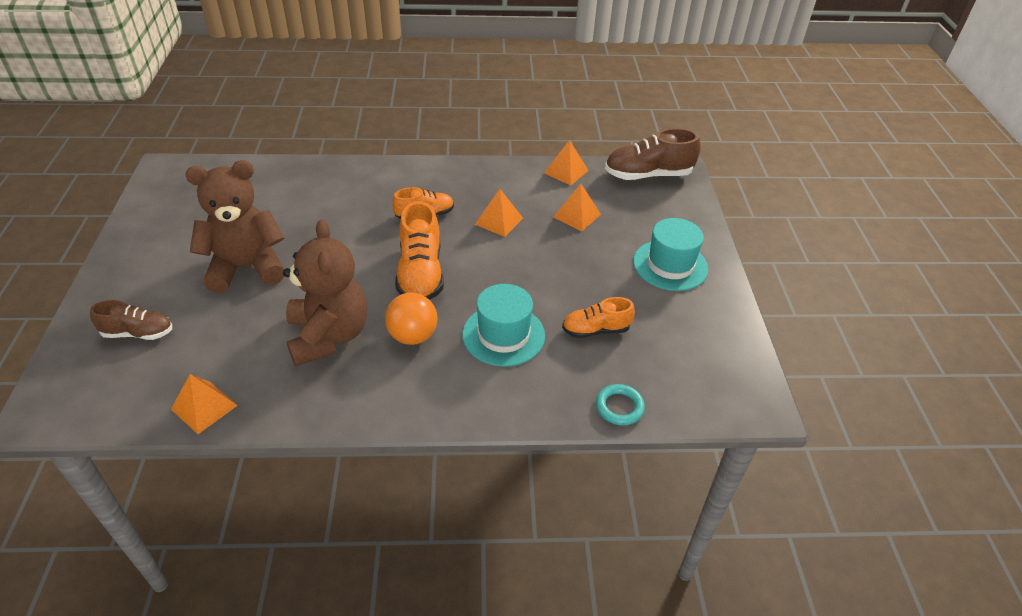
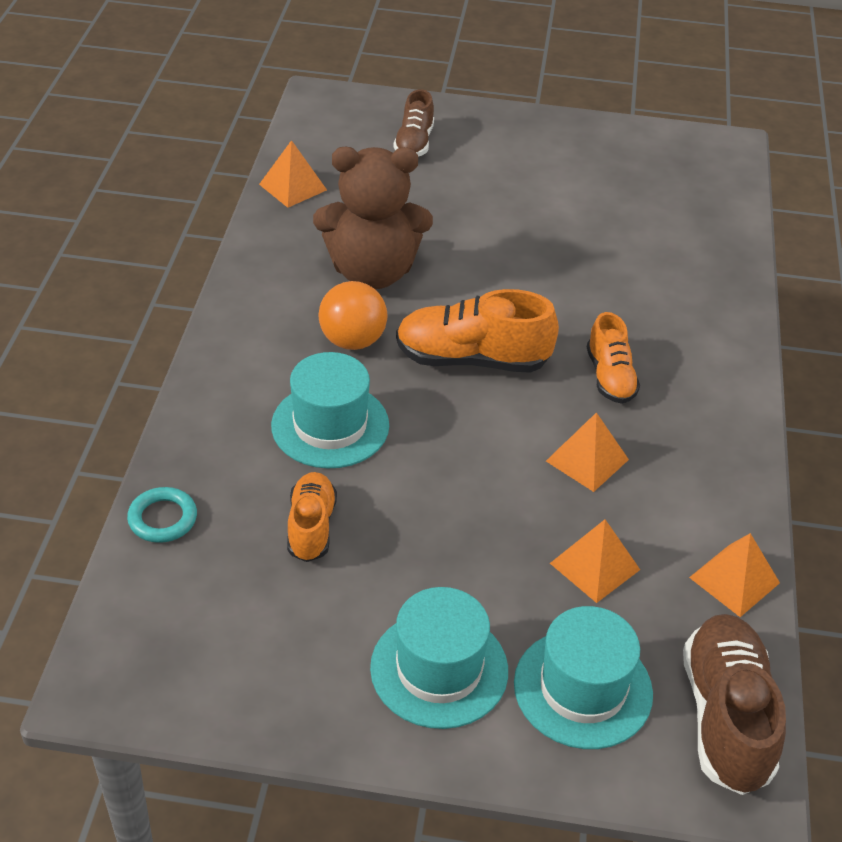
camera: 100 degrees right, 0 degrees up
(246, 267) = (512, 212): brown teddy bear -> none
(655, 216) = (583, 688): none -> turquoise hat

